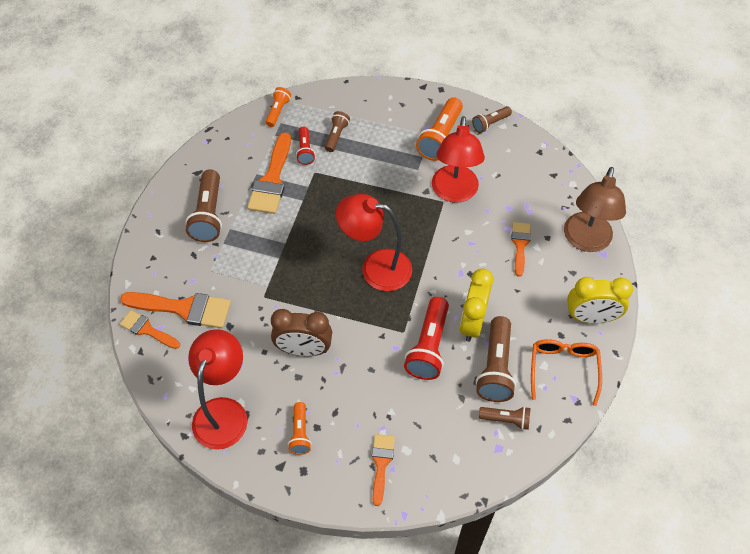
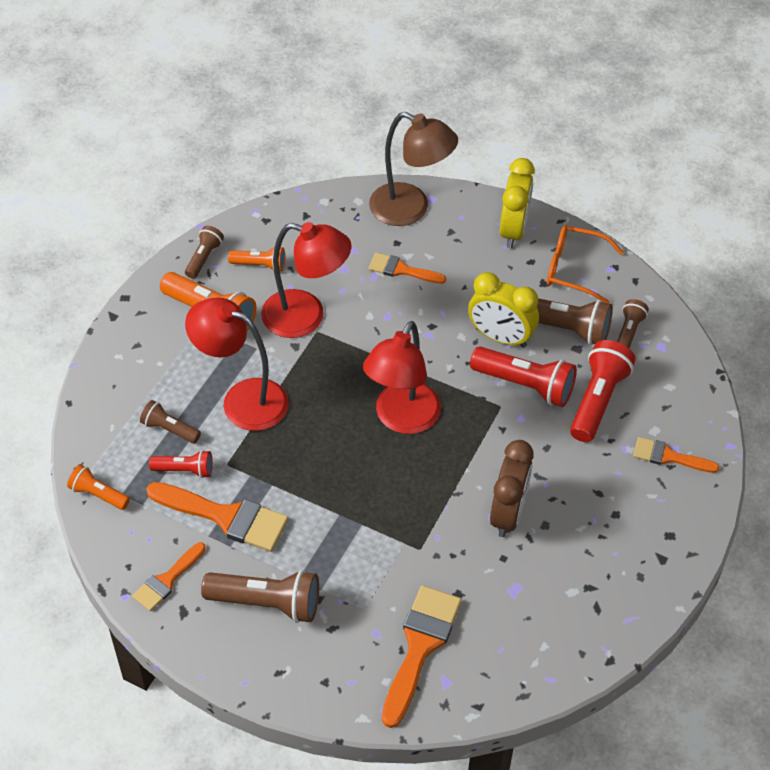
camera: 80 degrees left, 5 degrees down
(147, 329) = (445, 695): orange brush -> orange brush (167, 580)
(224, 411) = (582, 612): red lamp -> red lamp (242, 399)
(300, 433) = (621, 532): orange flashlight -> orange flashlight (260, 265)
(427, 402) = (597, 400): none -> red flashlight
(490, 123) = (204, 258): brown flashlight -> brown flashlight turned 135 degrees counterclockwise

